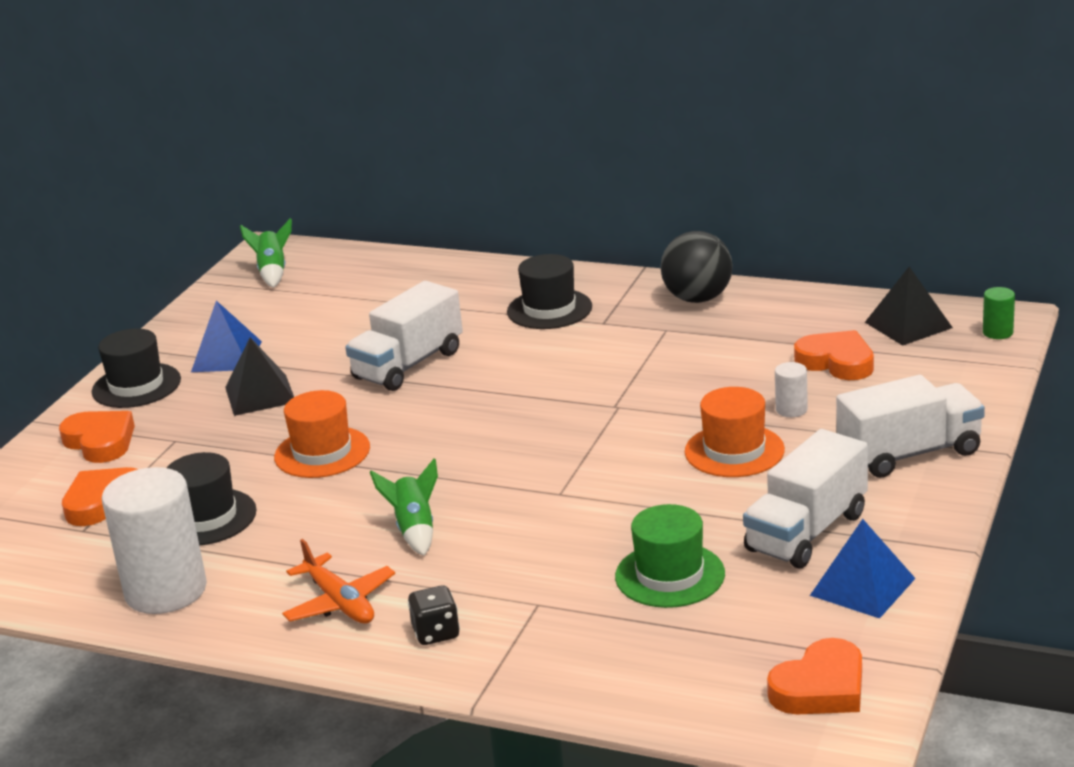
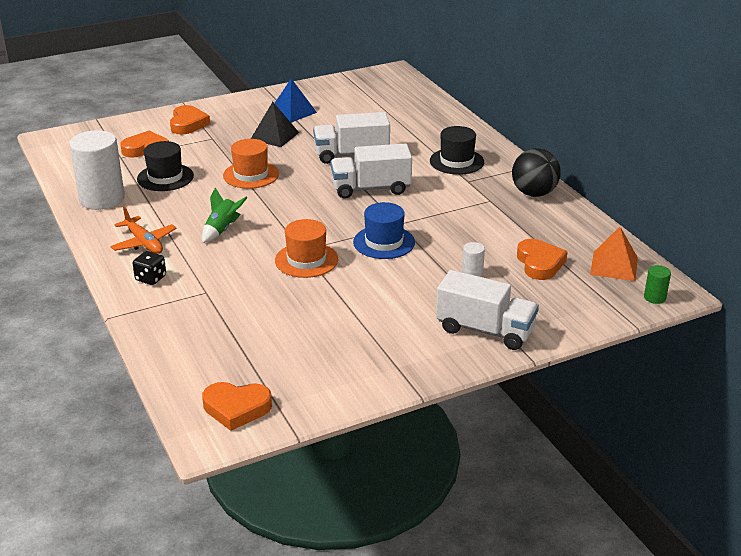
camera: 40 degrees right, 5 degrees up
(136, 386) = (240, 107): black hat -> none
(273, 272) = (376, 83): green rocket -> none
(340, 602) = (144, 243): orange plane -> orange plane turned 45 degrees counterclockwise
(637, 433) = (384, 242): none -> blue hat
(670, 575) = (275, 315): green hat -> none
(734, 451) = (408, 277): orange hat -> orange hat (306, 260)
(806, 532) = (366, 335): white truck -> white truck (371, 189)
(862, 586) = (340, 377): blue pyramid -> none
(908, 325) = (614, 266): black pyramid -> orange pyramid

